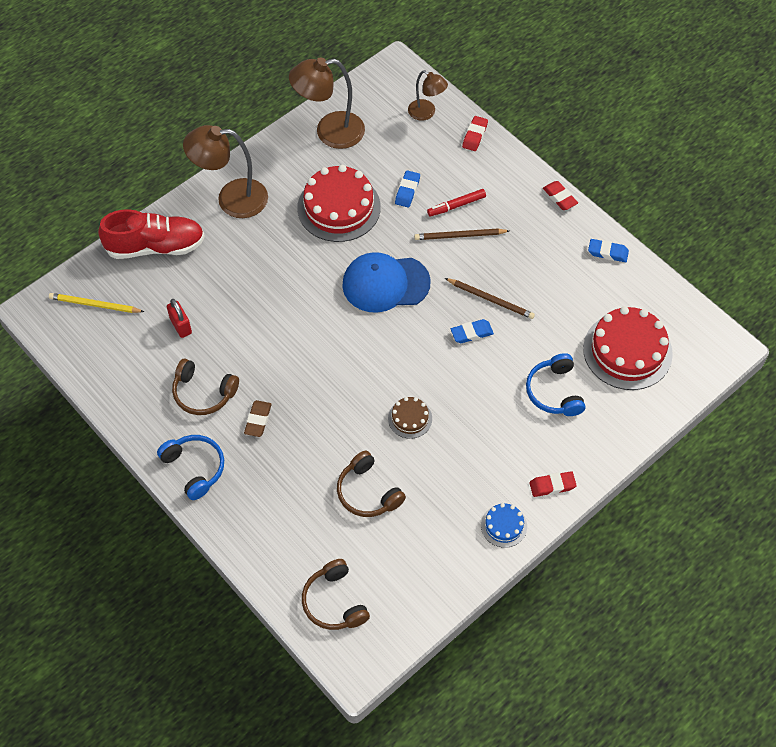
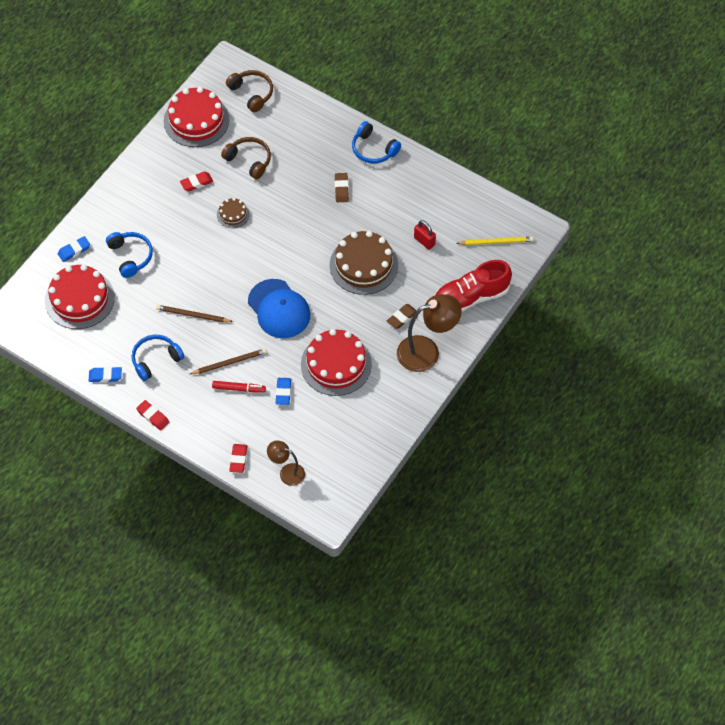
camera: 165 degrees right, 0 degrees up
(203, 393) = (387, 198): brown headphones -> none
(245, 241) = (402, 318): none -> brown eraser
(266, 313) = (363, 265): none -> brown cake
(329, 132) = (366, 433): brown lamp -> none
(385, 283) = (279, 309): blue cap -> blue cap turned 75 degrees clockwise
(426, 576) = (196, 120): none -> red cake
(456, 206) = (239, 389): red marker -> red marker turned 45 degrees clockwise
(471, 333) = (202, 285): blue eraser -> blue eraser (74, 250)
(504, 525) = (150, 160): blue cake -> none
(545, 258) = (155, 359): none -> blue headphones
(552, 486) = (121, 192): red eraser -> red eraser (196, 183)

